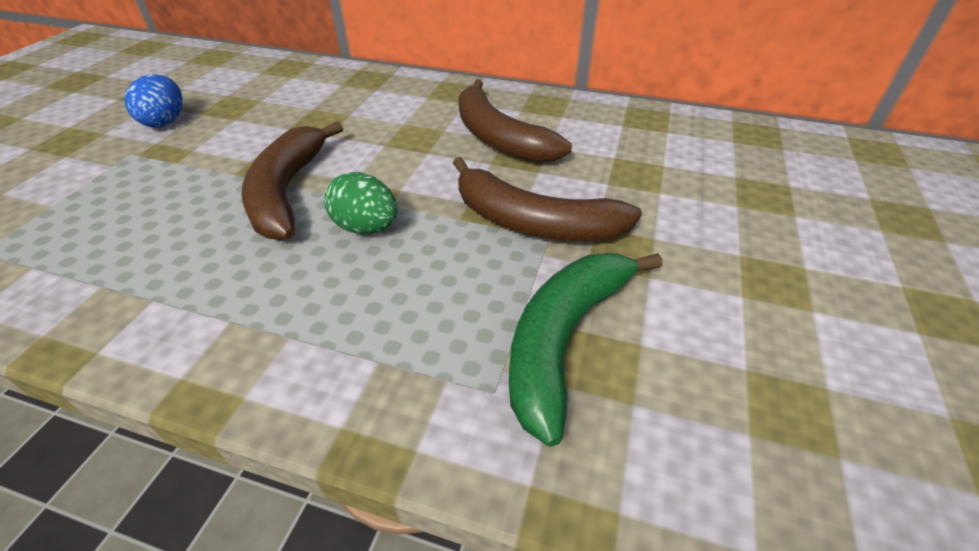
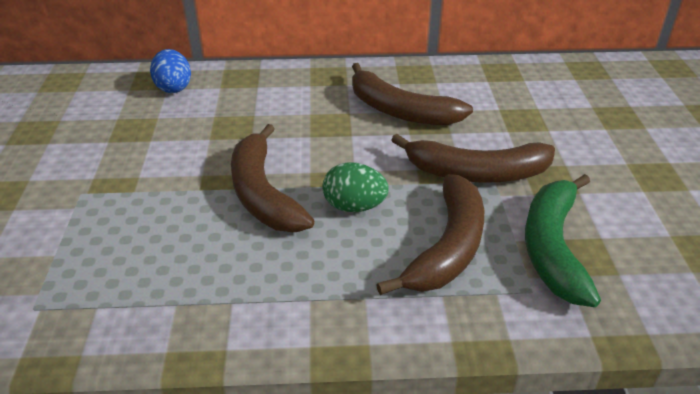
camera: 20 degrees left, 5 degrees down
(165, 121) = (82, 156): blue egg -> blue egg (173, 87)
(432, 302) = (448, 247): none -> brown banana

